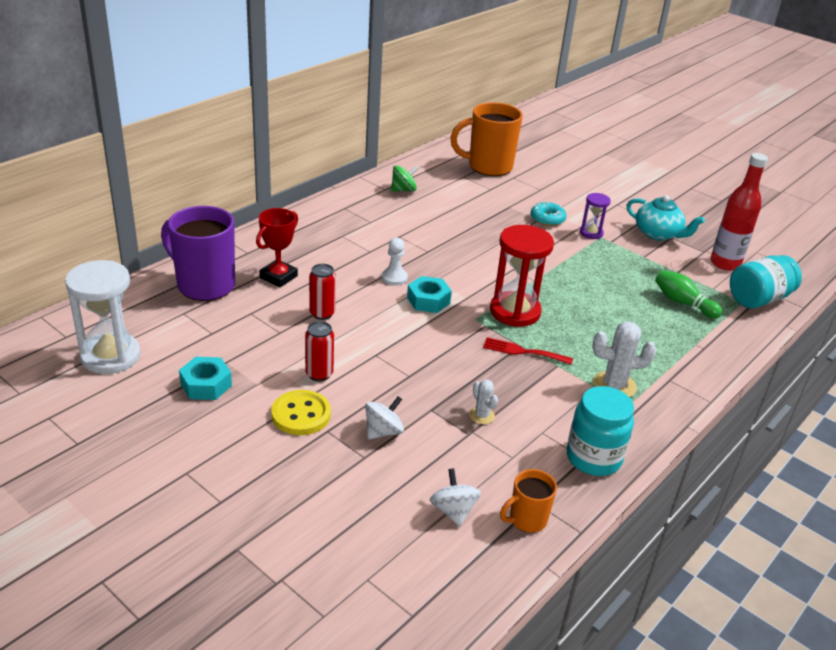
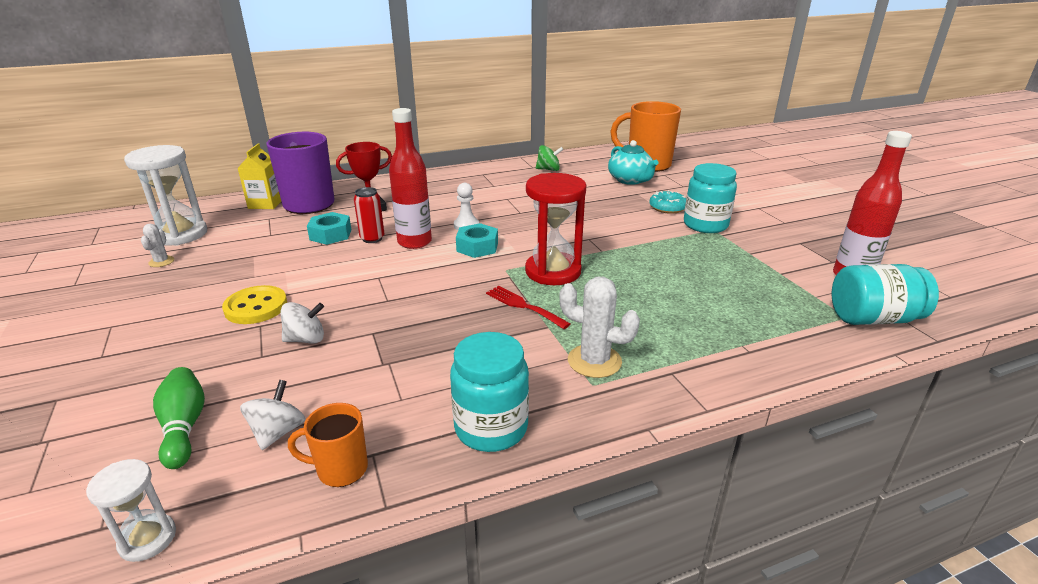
camera: 30 degrees right, 5 degrees down
(155, 295) = (266, 204): none -> yellow carton
(206, 384) = (216, 267): turquoise nut -> turquoise nut (330, 234)
(319, 374) = (312, 280): red can -> none
(366, 308) = (414, 242): none -> red bottle
(454, 609) = (147, 539): none -> white hourglass
(482, 415) = (415, 351): white cactus -> white cactus (161, 261)
(591, 233) = (705, 225): purple hourglass -> turquoise jar
(658, 234) = (786, 238): turquoise teapot -> turquoise teapot (630, 180)
(683, 303) = (761, 302): green bowling pin -> green bowling pin (184, 427)

